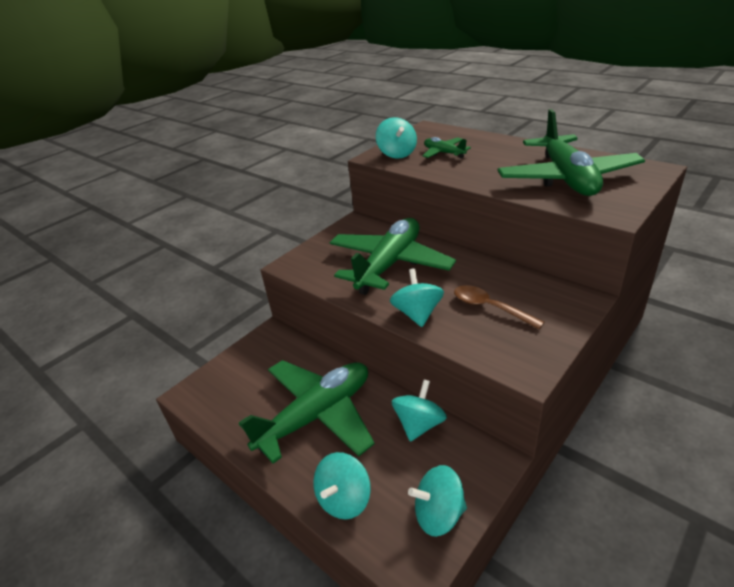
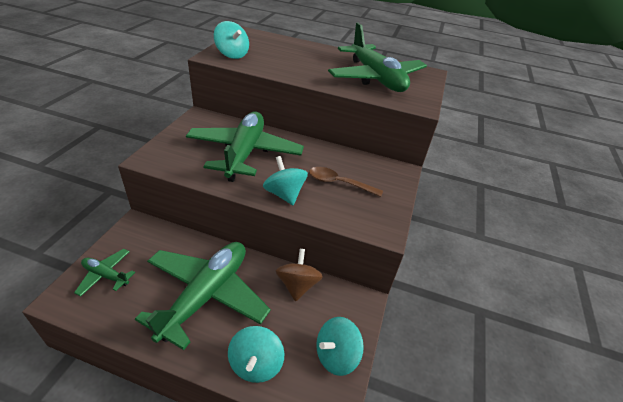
camera: 30 degrees left, 5 degrees up
(419, 424) = (297, 285): turquoise spinning top -> brown spinning top
(444, 153) = (273, 55): green plane -> green plane (106, 275)

